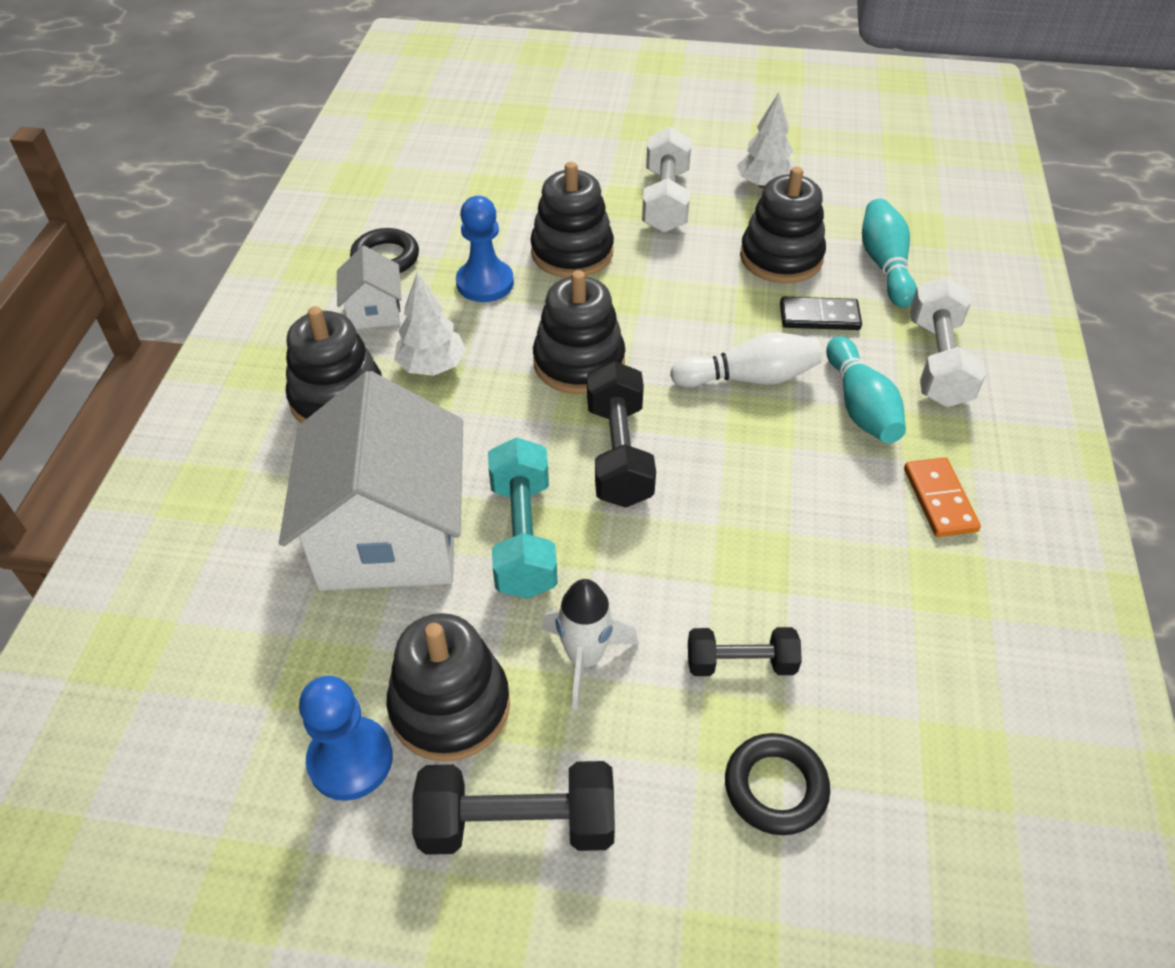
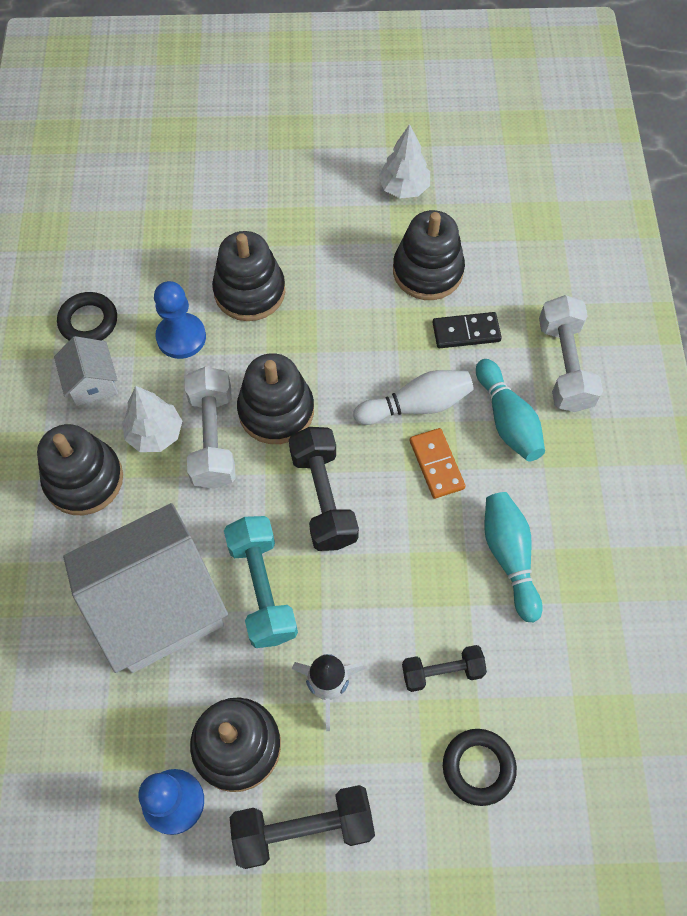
camera: 10 degrees left, 15 degrees up
(389, 535) = (158, 605): white house -> white house turned 75 degrees clockwise
(665, 200) = (321, 219): white dumbbell -> white dumbbell (213, 438)
(884, 265) = (514, 267): turquoise bowling pin -> turquoise bowling pin (509, 557)
(939, 500) = (575, 501): orange domino -> orange domino (436, 464)

